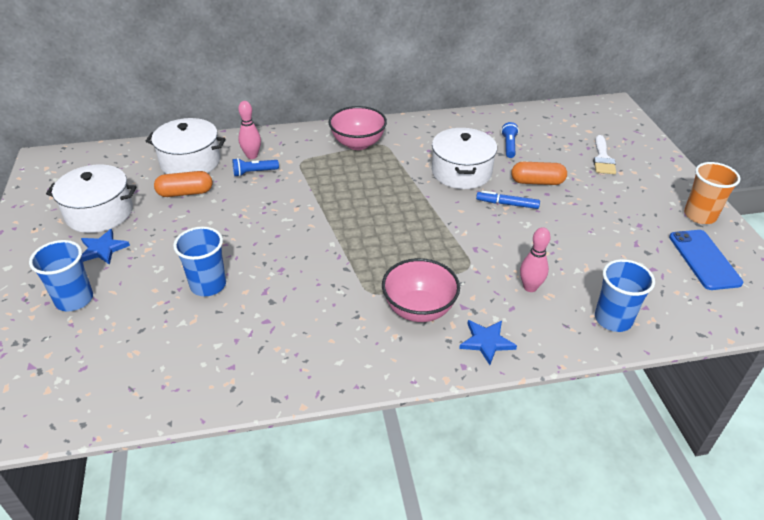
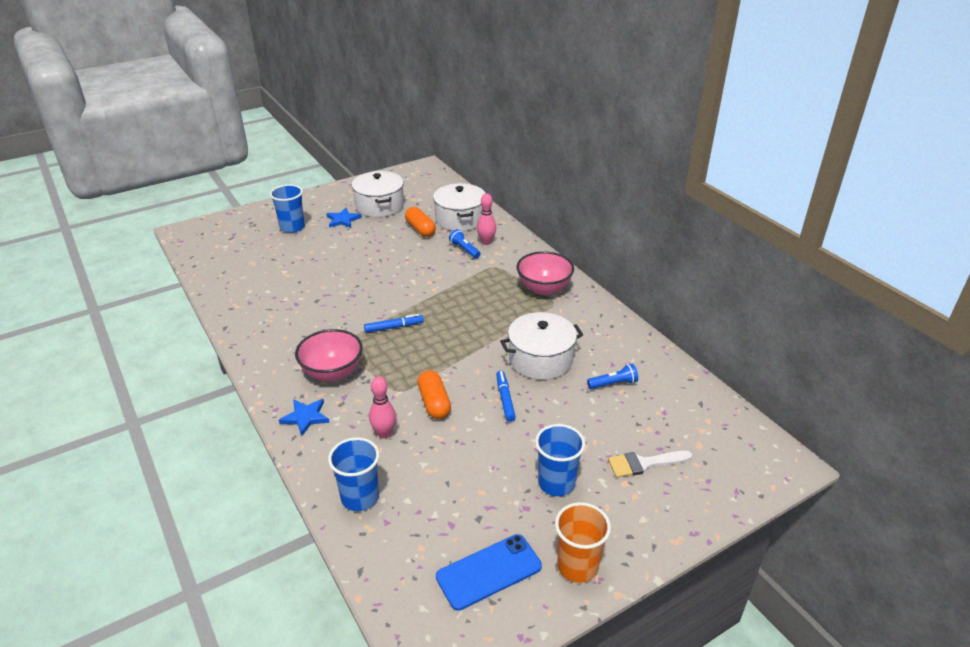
camera: 70 degrees right, 5 degrees down
(208, 285) = (323, 270): blue cup -> blue cup (556, 483)
(363, 249) = (394, 327): none -> blue marker
(537, 182) = (558, 415): orange capsule -> orange capsule (434, 403)

